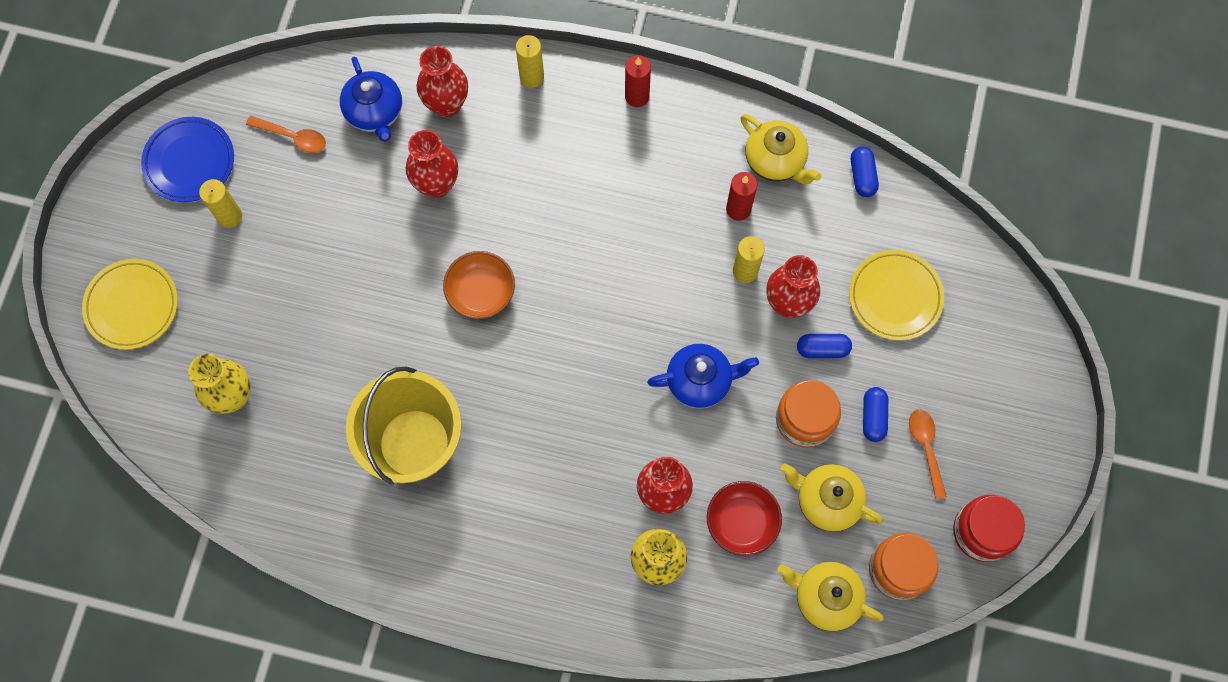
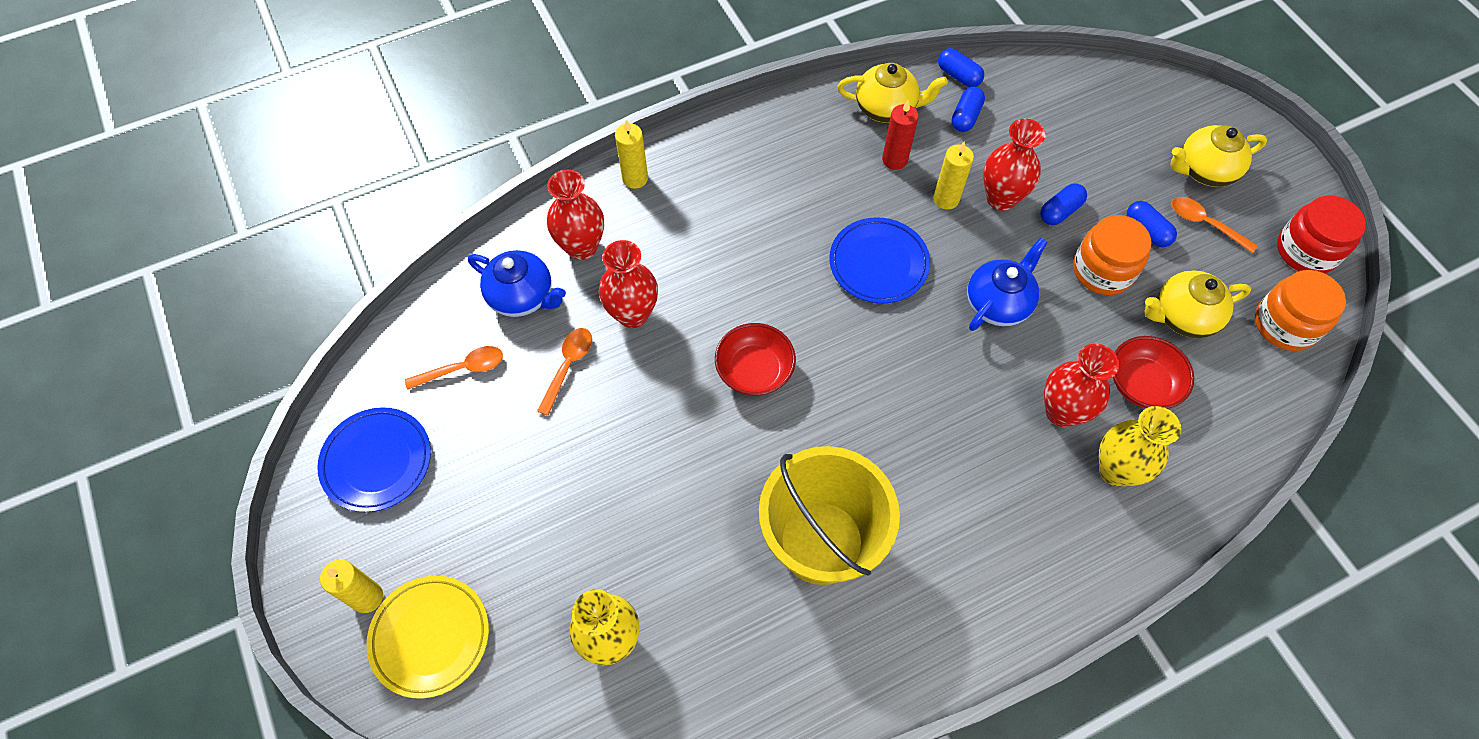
camera: 40 degrees left, 10 degrees down
(230, 216) = (461, 480): yellow candle -> yellow candle (367, 597)
(361, 190) = (568, 367): none -> orange spoon
(481, 292) = (754, 370): orange bowl -> red bowl
(637, 96) = (735, 136): red candle -> none
(643, 282) = (878, 263): none -> blue plate
(825, 598) = (1261, 389): yellow teapot -> yellow teapot (1204, 171)
(831, 216) = (966, 117): none -> blue capsule
(895, 297) = (1069, 138): yellow plate -> none

